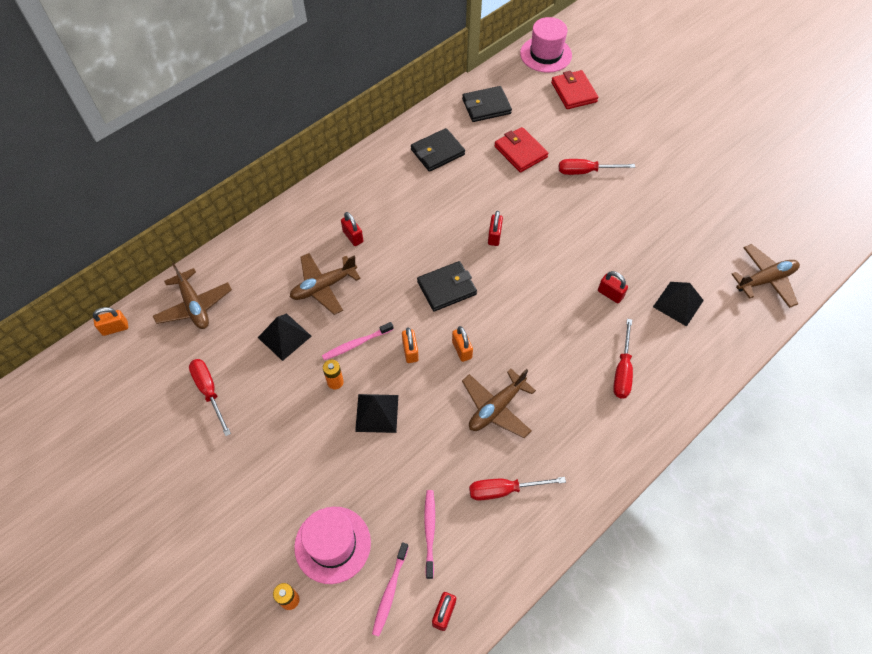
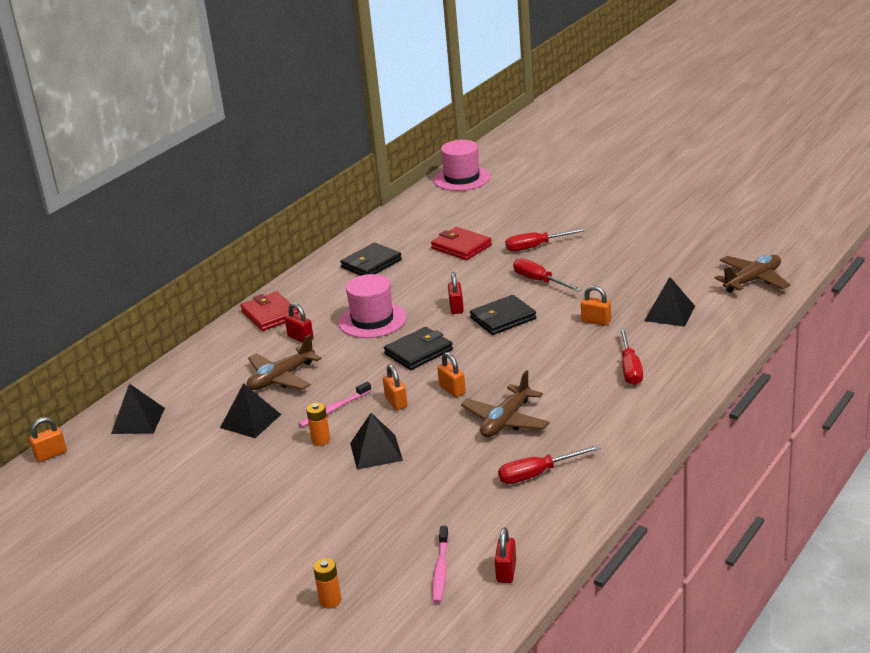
camera: 10 degrees left, 30 degrees down
(194, 306) = (138, 420): brown plane -> black pyramid
(209, 391) = (179, 476): red screwdriver -> red screwdriver (539, 281)
(332, 544) = (363, 552): pink hat -> pink hat (372, 320)
(429, 531) = (468, 519): pink toothbrush -> none
(486, 106) = (412, 224): black wallet -> black wallet (503, 318)
(573, 92) = (502, 197): red wallet -> red wallet (270, 315)
(610, 294) = (596, 321): red padlock -> orange padlock

